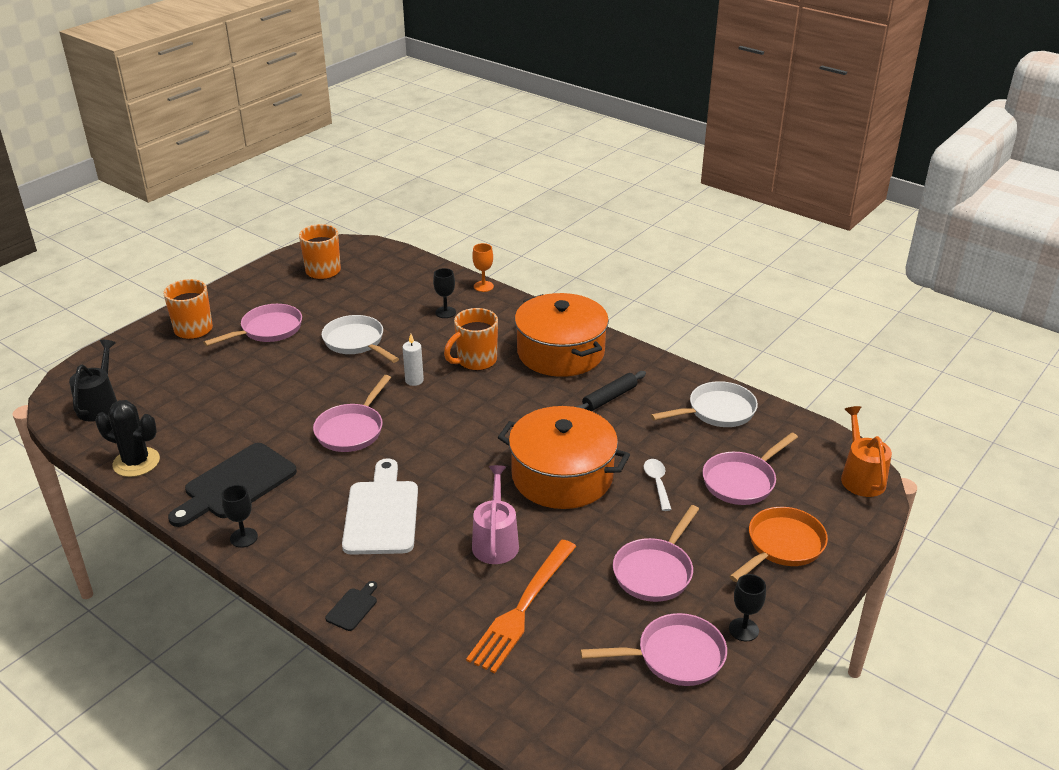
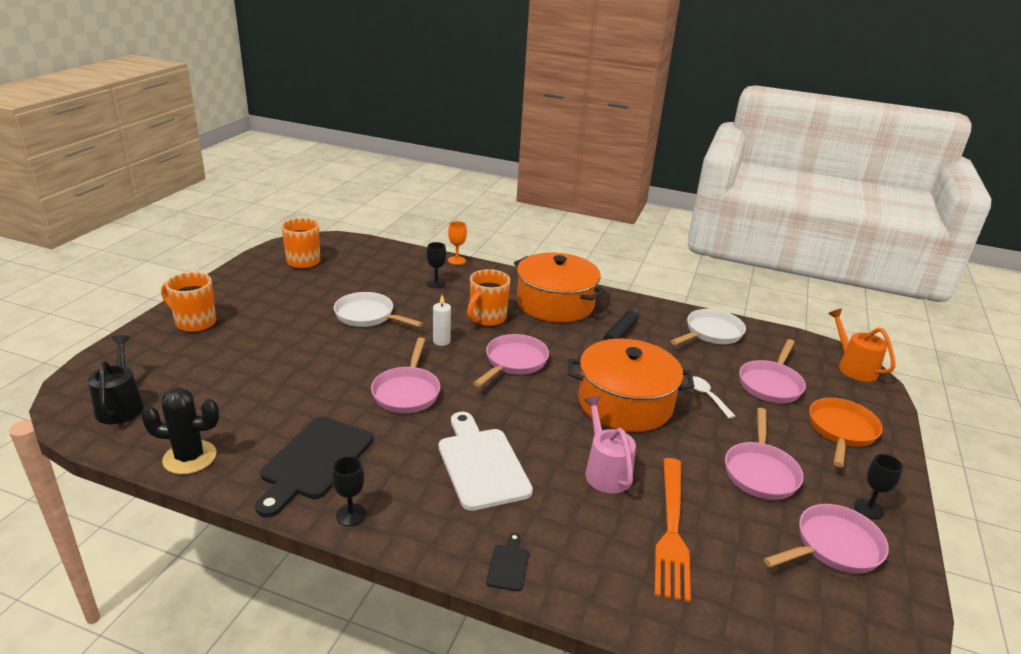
camera: 20 degrees left, 5 degrees down
(268, 330) = (275, 315): pink pan -> pink pan (514, 362)

